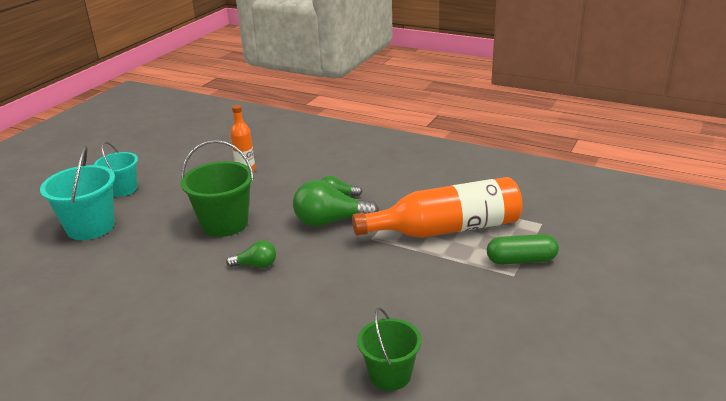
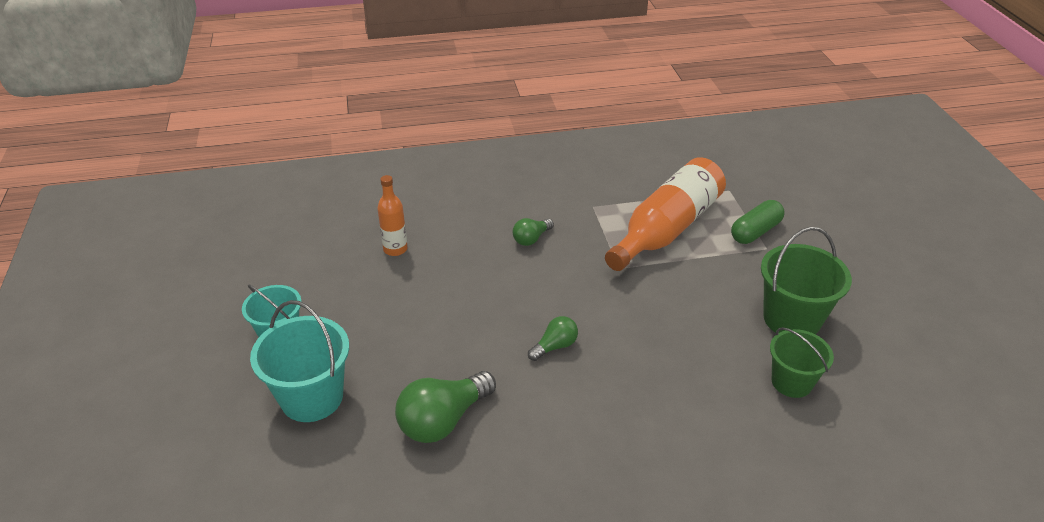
camera: 40 degrees left, 10 degrees up
(224, 223) = (461, 319): green bucket -> green bucket (791, 319)
(330, 221) = (560, 268): green light bulb -> green light bulb (443, 420)

